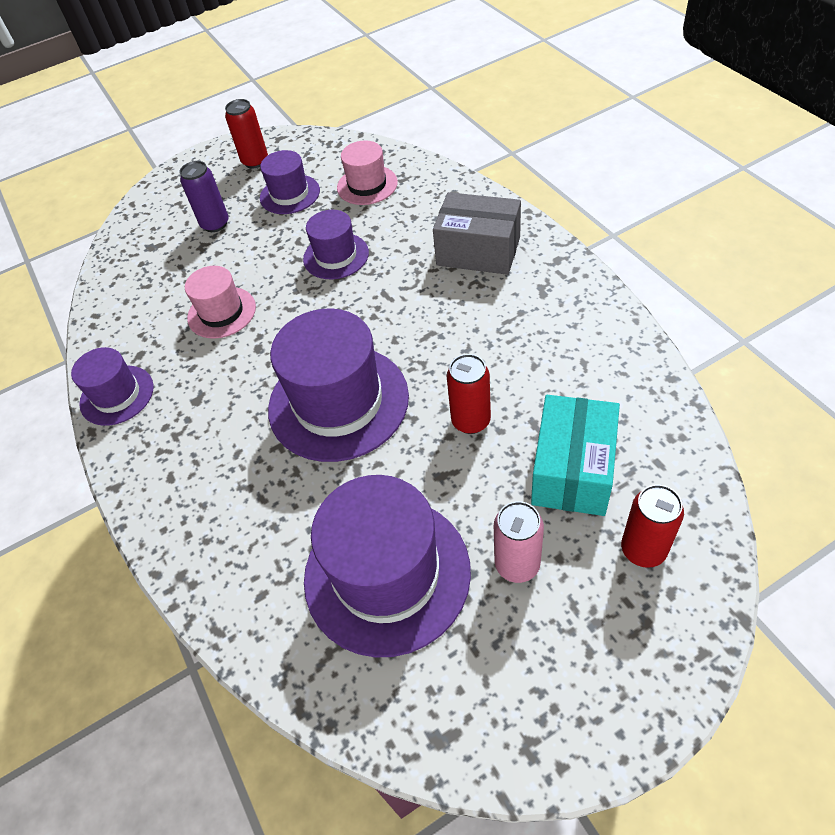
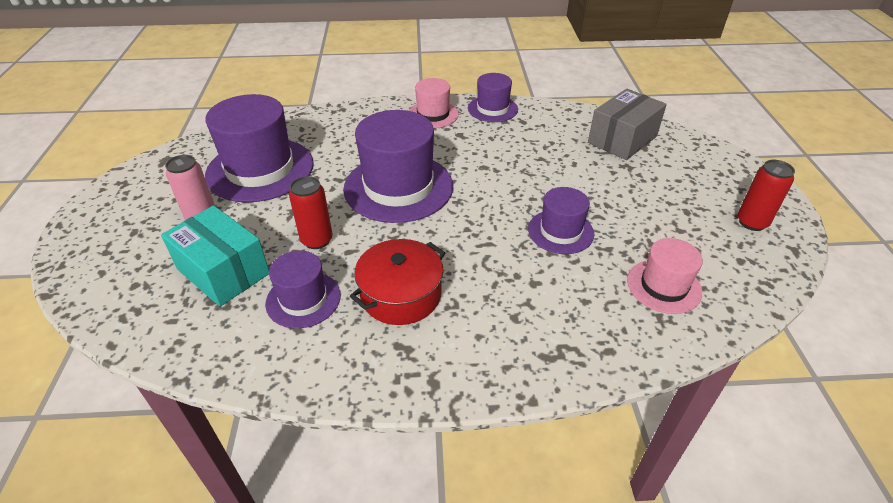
camera: 110 degrees right, 10 degrees down
(215, 224) = (655, 178): purple can -> none
(221, 312) = (536, 159): pink hat -> pink hat (433, 114)
(290, 194) = (677, 230): purple hat -> purple hat (303, 299)
(478, 251) = (495, 326): grey box -> grey box (622, 139)
(491, 319) = (401, 295): none -> red pot
(643, 549) = (137, 275): red can -> none

